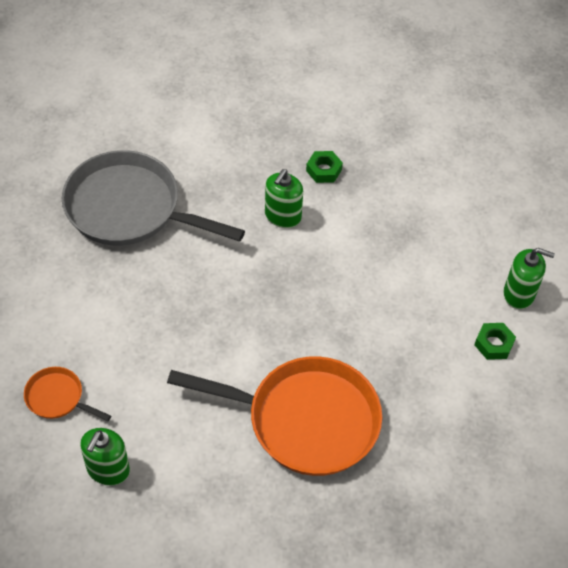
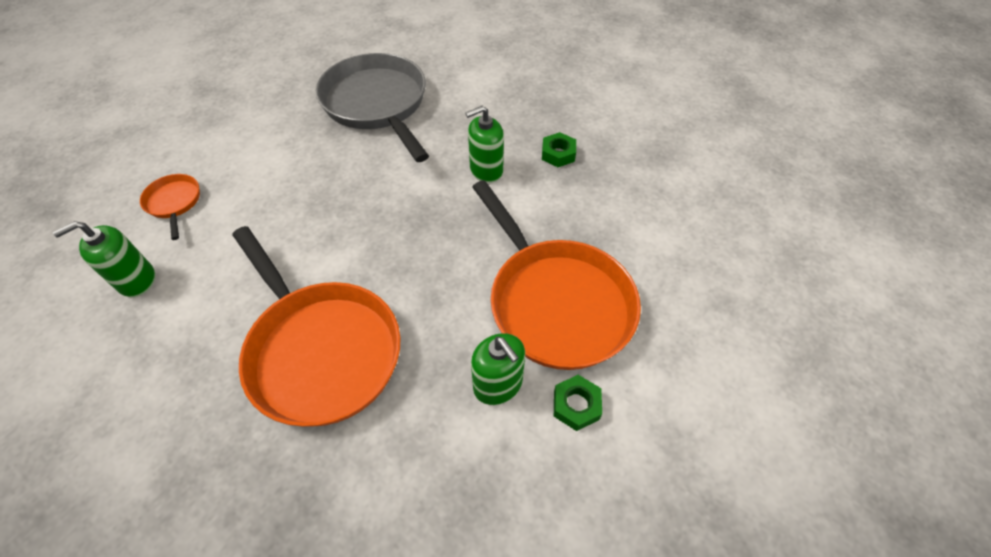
camera: 40 degrees right, 0 degrees up
(424, 287) = (555, 301): none -> orange pan
(519, 294) = (652, 371): green soap dispenser -> green soap dispenser (498, 384)

